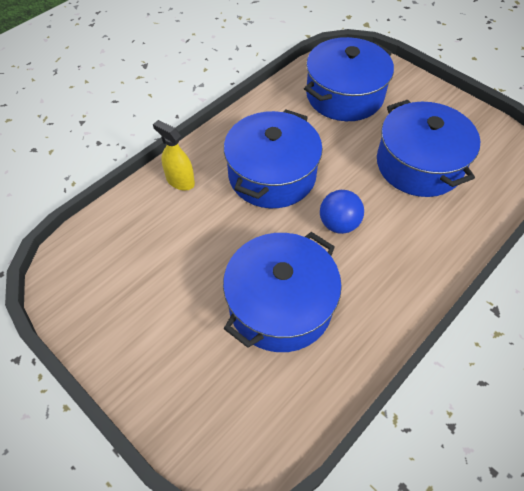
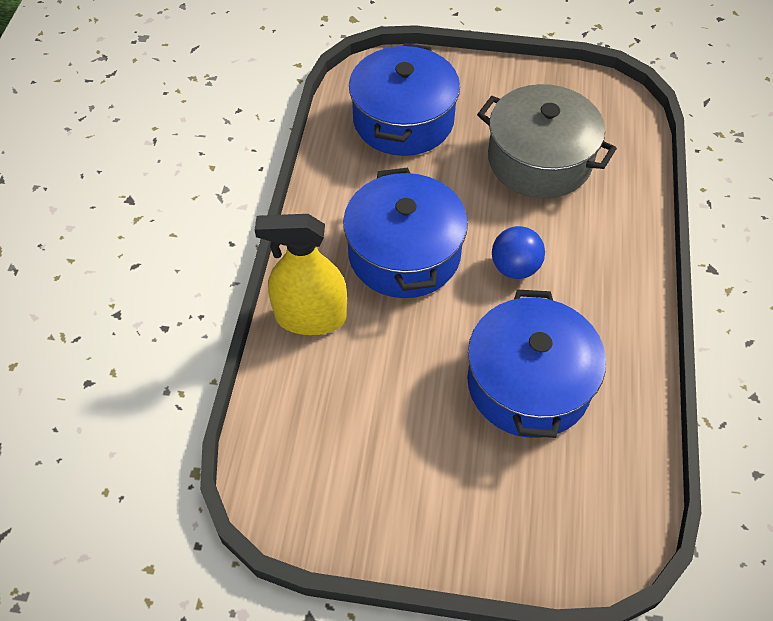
camera: 35 degrees left, 0 degrees up
(180, 181) = (311, 317): yellow spray bottle -> yellow spray bottle, size x1.62
(419, 164) = (539, 160): blue pot -> grey pot

